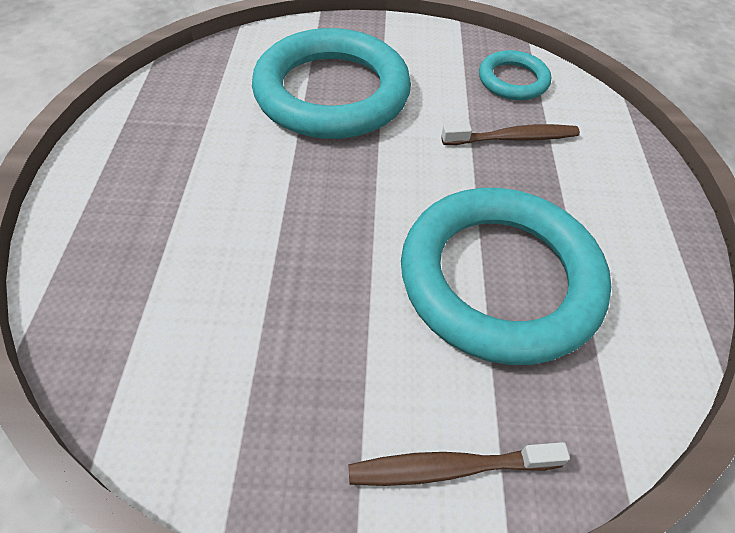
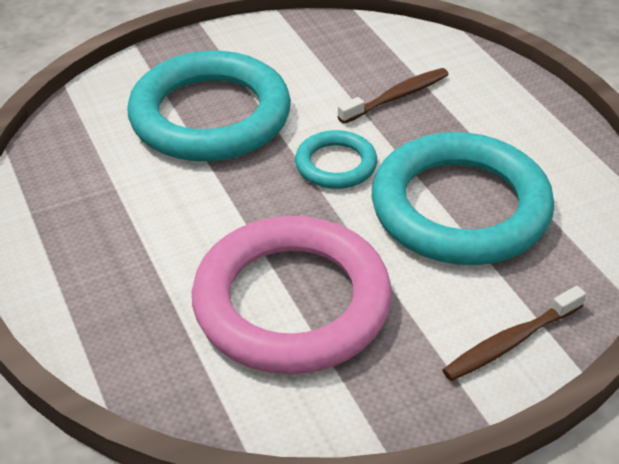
camera: 25 degrees left, 10 degrees down
(262, 305) = (292, 302): none -> pink ring
(513, 80) = (362, 48): turquoise ring -> turquoise ring (336, 164)

